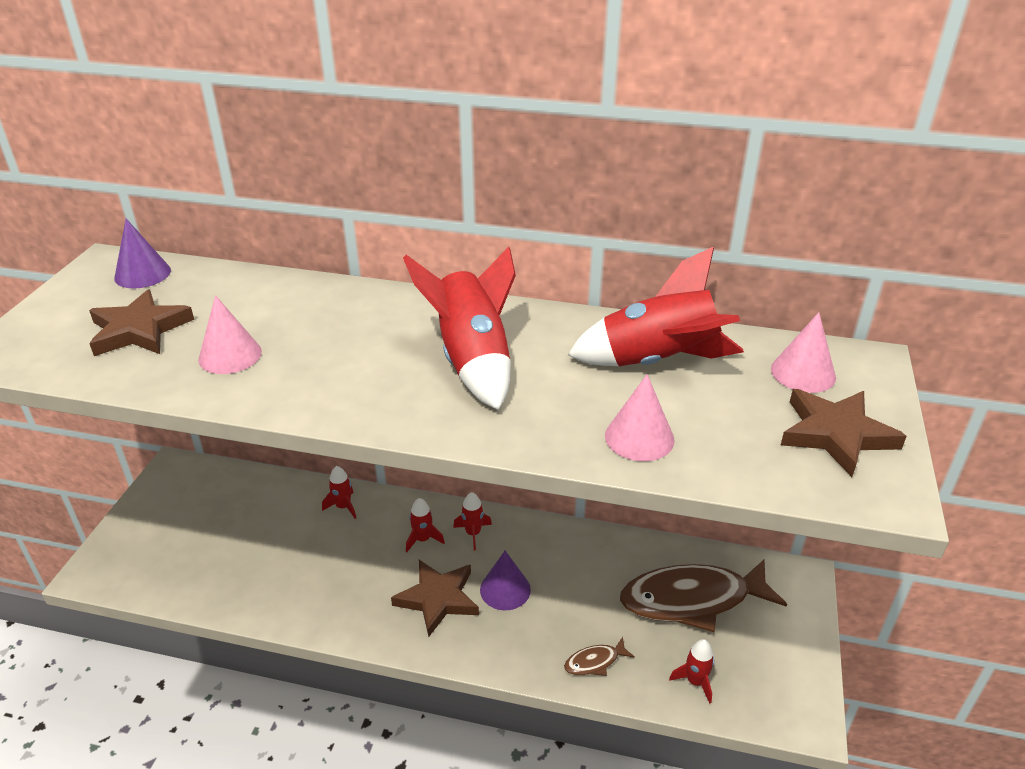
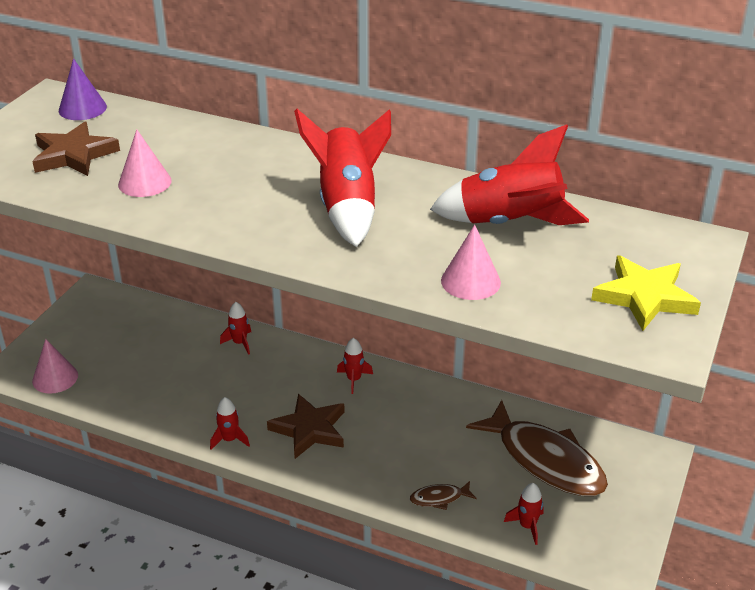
camera: 10 degrees right, 0 degrees up
(423, 539) = (306, 379): red rocket -> red rocket (229, 439)
(505, 589) = (372, 429): purple cone -> none
(692, 600) = (545, 460): brown fish -> brown fish turned 135 degrees counterclockwise
(803, 373) = (638, 245): pink cone -> pink cone (55, 378)
(836, 434) = (644, 297): brown star -> yellow star

